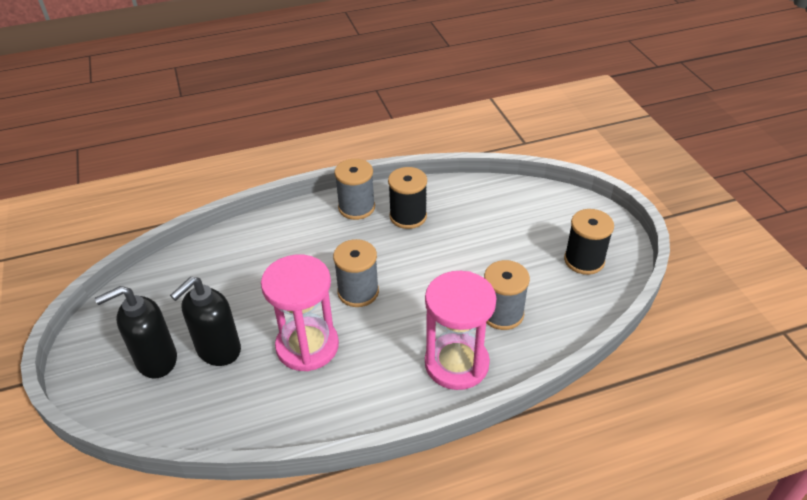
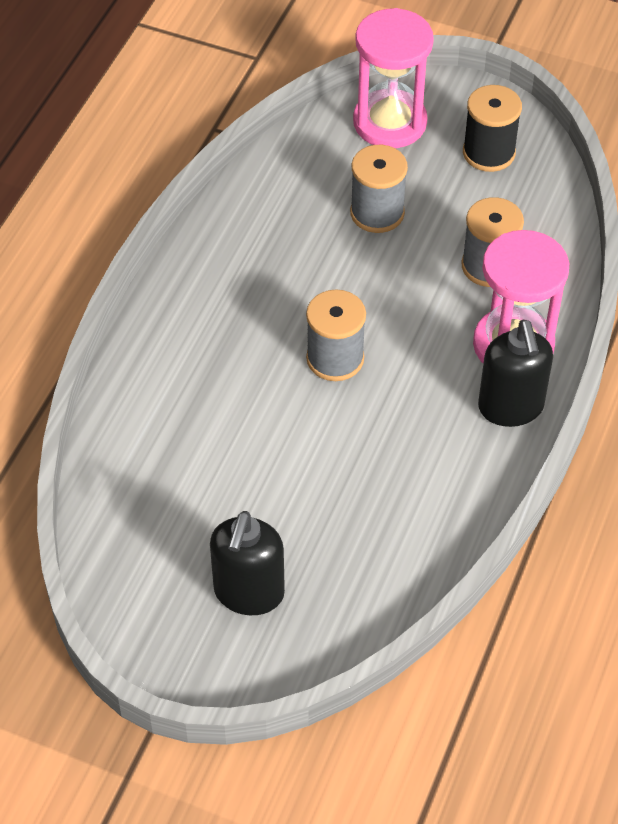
camera: 50 degrees left, 10 degrees up
(218, 350) = (292, 529): black soap dispenser -> black soap dispenser (511, 407)
(307, 346) = (367, 448): pink hourglass -> pink hourglass (390, 122)
(356, 207) = (198, 275): grey spool -> grey spool (377, 213)
(408, 216) = (266, 241): black spool -> none

